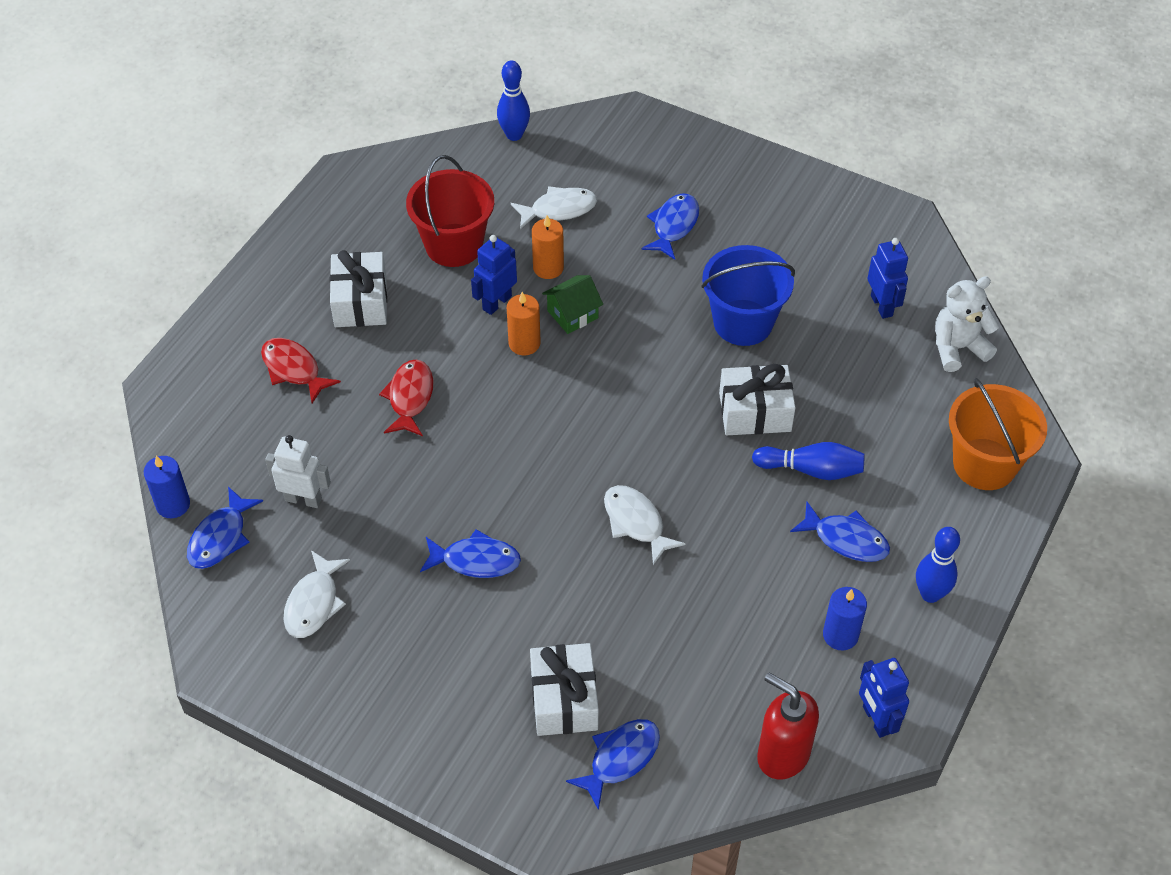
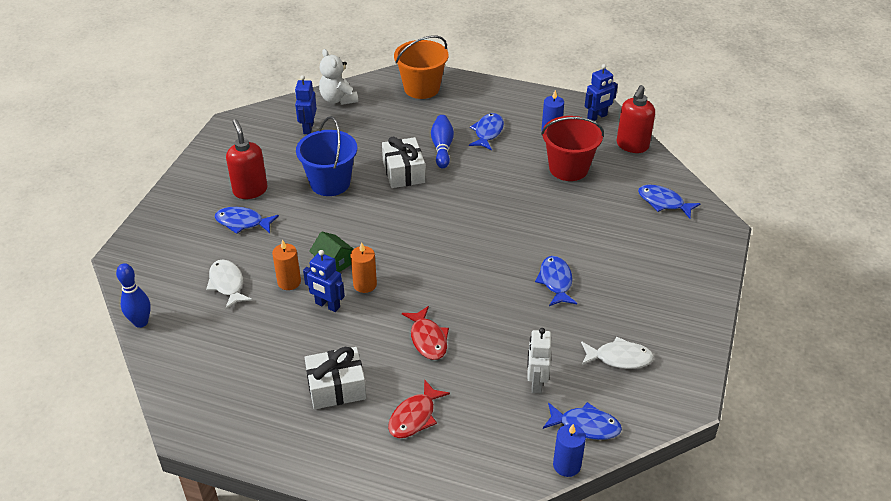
camera: 100 degrees left, 10 degrees down
(410, 398) = (428, 339): red fish -> red fish turned 105 degrees counterclockwise
(454, 245) = (269, 340): red bucket -> red bucket (568, 168)
(564, 700) = (637, 229): white gift -> none
(636, 523) = (502, 213): white fish -> none
(740, 235) = (250, 190): none -> red soap dispenser
(882, 306) = (308, 128): blue robot -> blue robot turned 60 degrees counterclockwise
(930, 594) = (513, 103): blue bowling pin -> none

